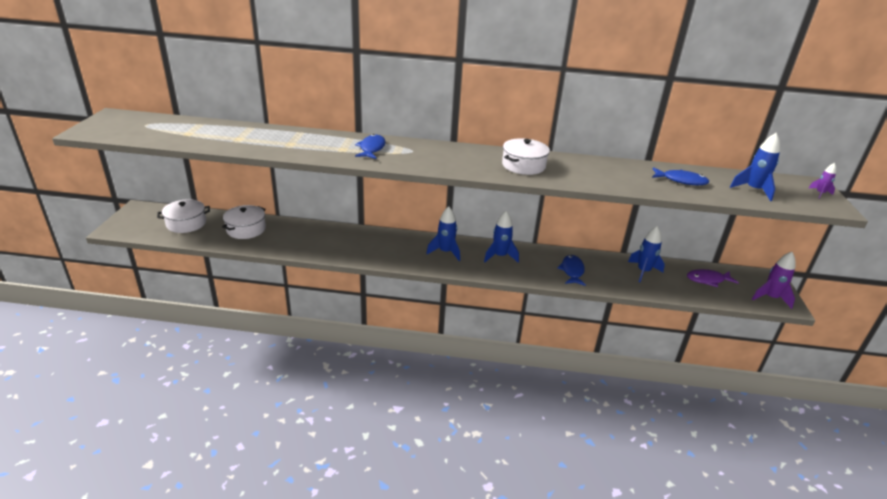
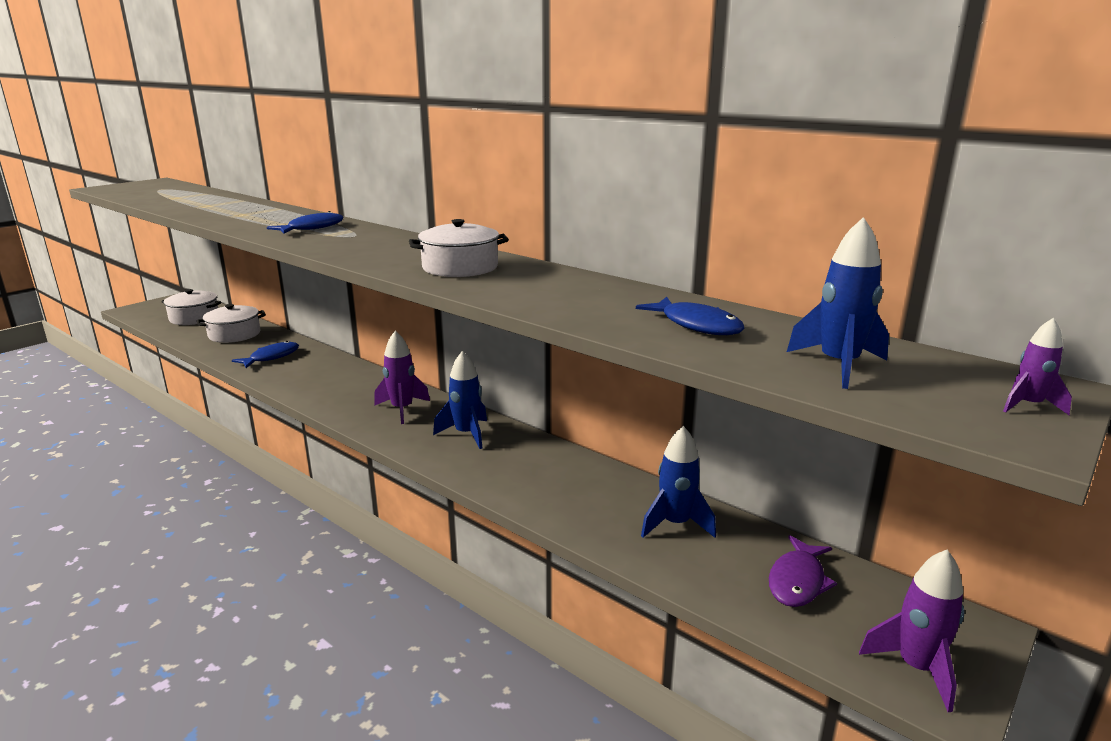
camera: 35 degrees right, 10 degrees down
(445, 252) = (402, 409): blue rocket -> purple rocket
(572, 271) = (545, 484): blue fish -> blue fish (271, 357)
(708, 280) = (798, 581): purple fish -> purple fish turned 90 degrees counterclockwise

